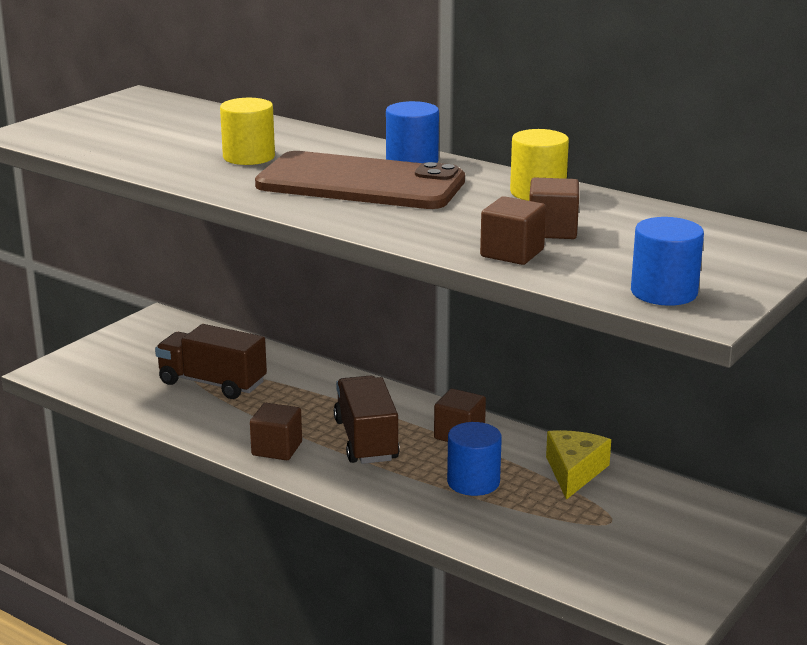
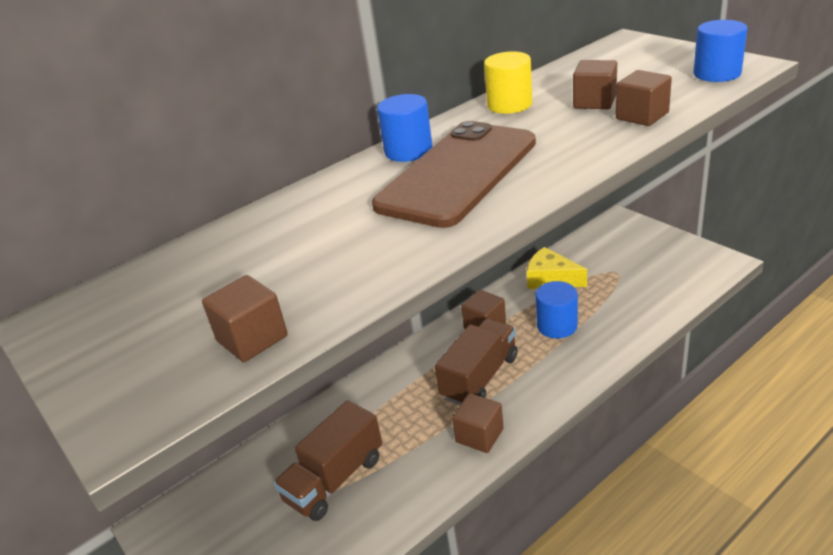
camera: 70 degrees left, 10 degrees up
(104, 149) = (252, 338): none -> brown cube
(249, 157) = (347, 233): yellow cylinder -> none
(366, 440) = (480, 377): brown truck -> brown truck turned 120 degrees clockwise

